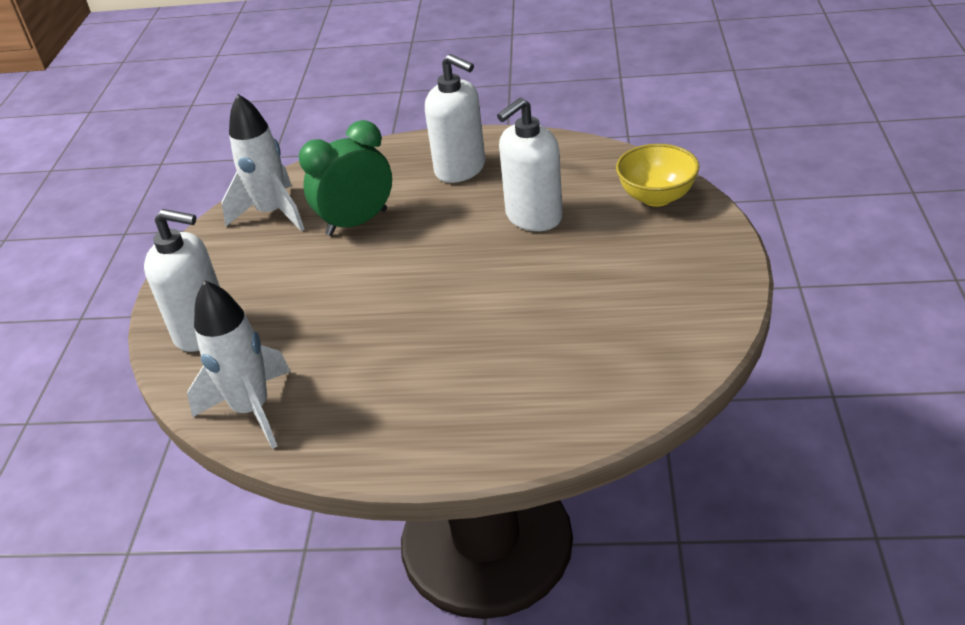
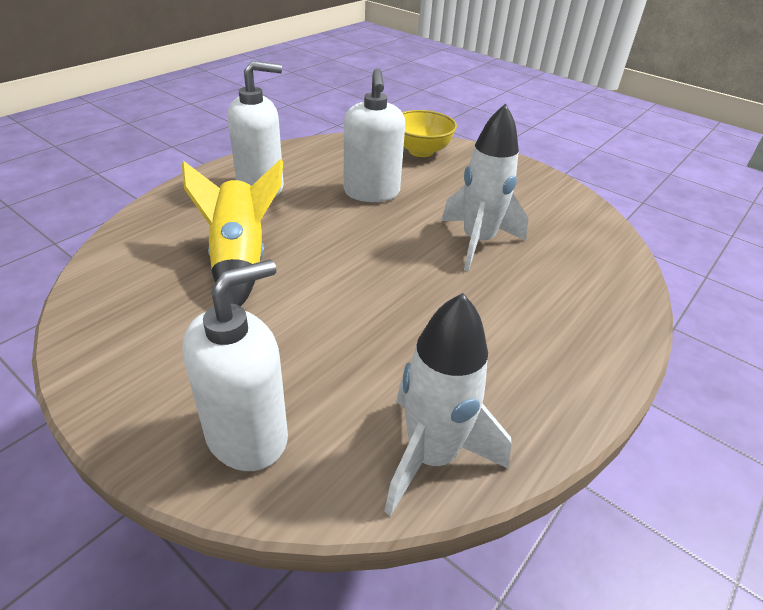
camera: 60 degrees left, 0 degrees up
(272, 213) = (134, 296): white rocket -> white rocket (477, 242)
(357, 222) = (240, 260): green clock -> yellow rocket

